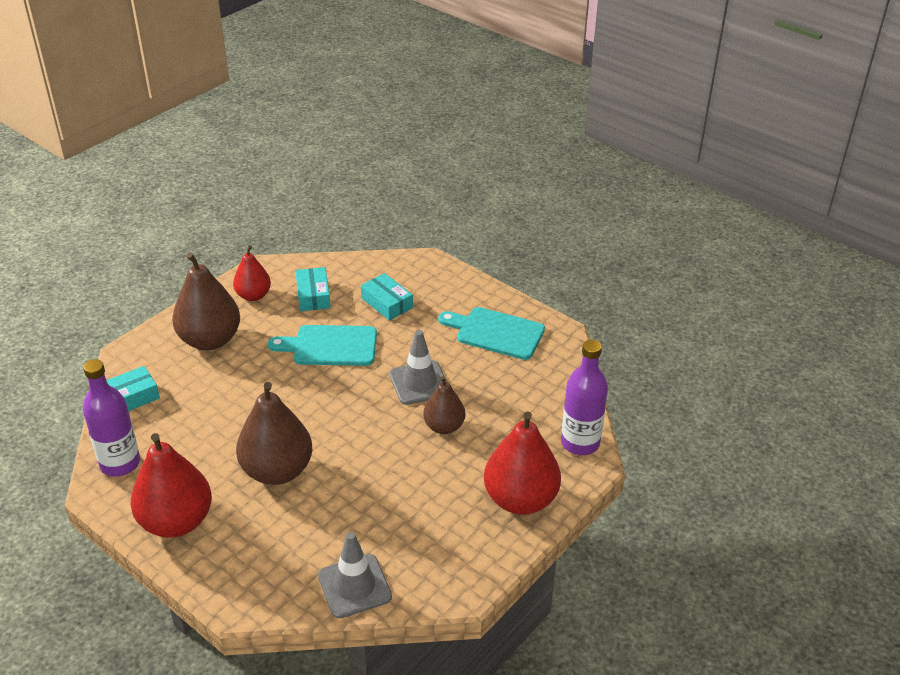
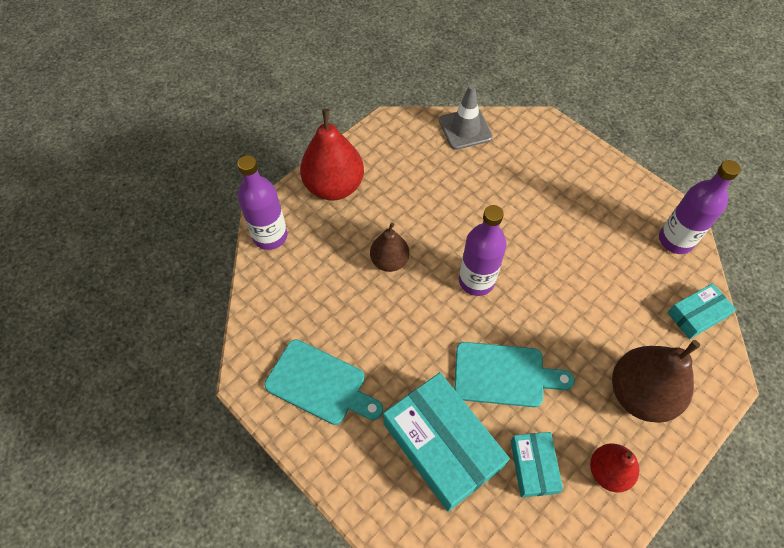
camera: 175 degrees left, 20 degrees up
(176, 521) = (608, 184): red pear -> none
(277, 470) = (536, 225): brown pear -> none
(351, 414) = (476, 281): none -> purple bottle
(387, 303) = (442, 445): turquoise box -> turquoise box, size x1.91
(419, 383) = (409, 315): grey traffic cone -> none

